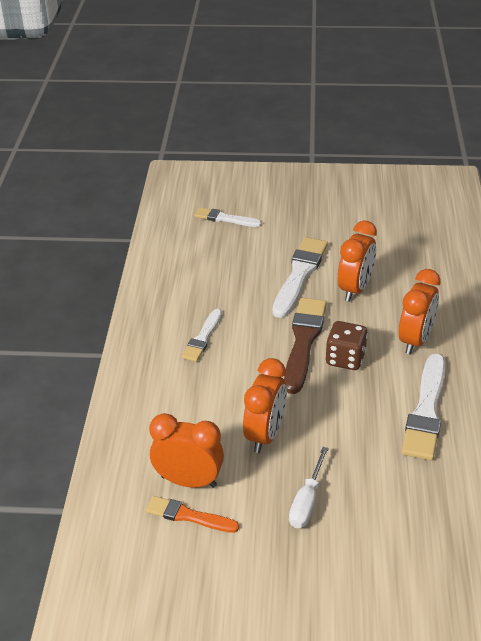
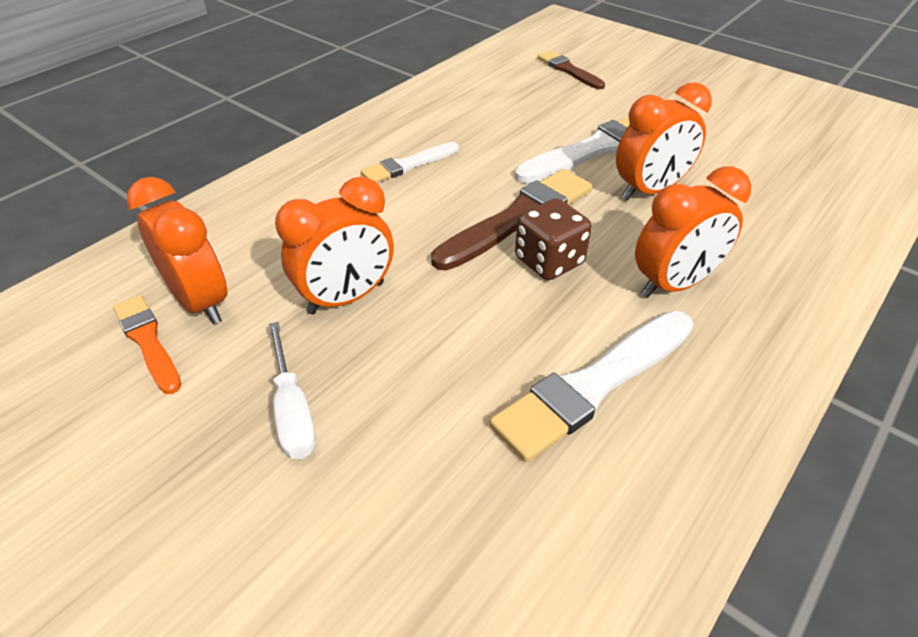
camera: 35 degrees right, 5 degrees up
(225, 219) = (569, 70): white brush -> brown brush
(307, 501) = (293, 410): white screwdriver -> white screwdriver turned 75 degrees counterclockwise

